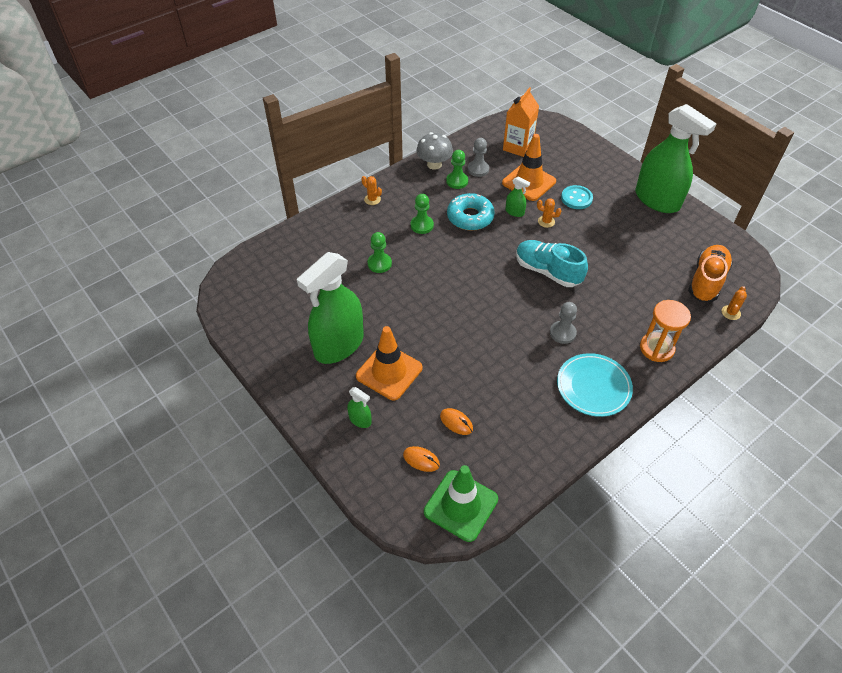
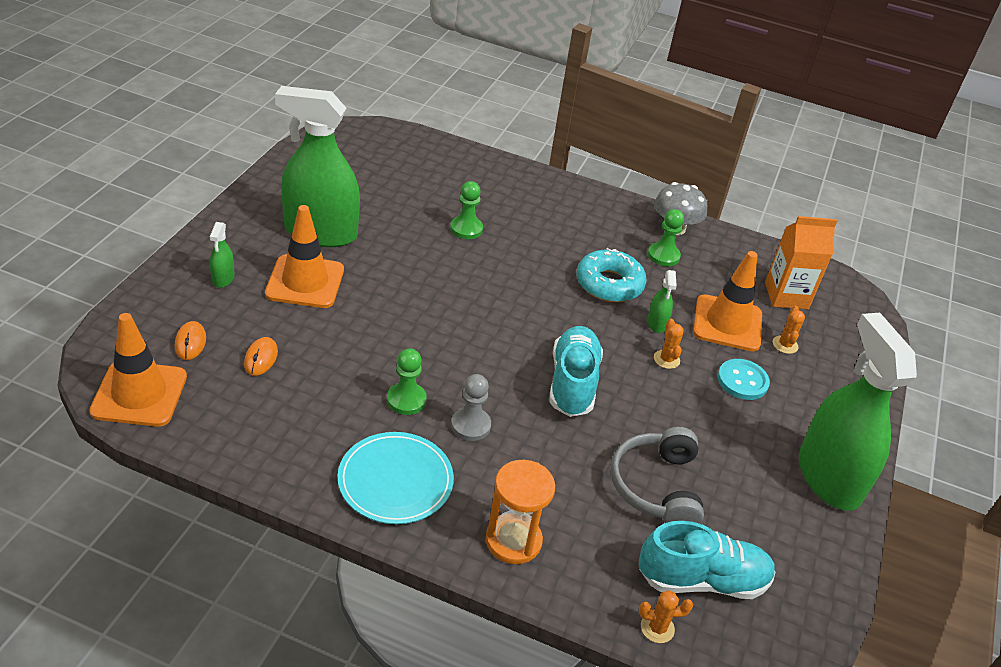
camera: 55 degrees right, 10 degrees down
(372, 199) = (565, 195): orange cactus -> orange cactus (785, 345)
(422, 225) = (558, 246): green pawn -> green pawn (406, 400)
(461, 505) = (139, 394): green traffic cone -> orange traffic cone
(478, 169) = (704, 269): grey pawn -> none
(639, 270) = (657, 487): none -> grey headphones
(657, 200) = (828, 477): green spray bottle -> green spray bottle turned 150 degrees clockwise
(706, 281) = (702, 580): orange shoe -> turquoise shoe

